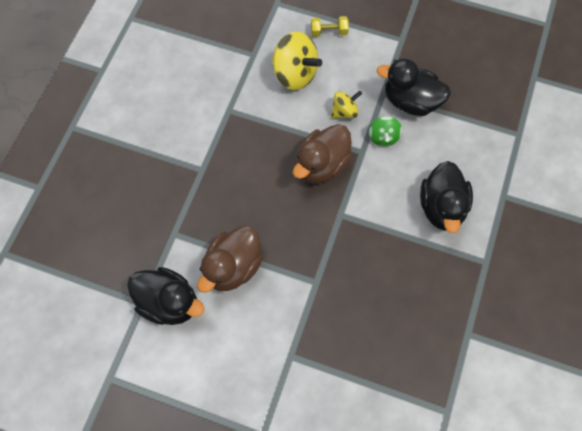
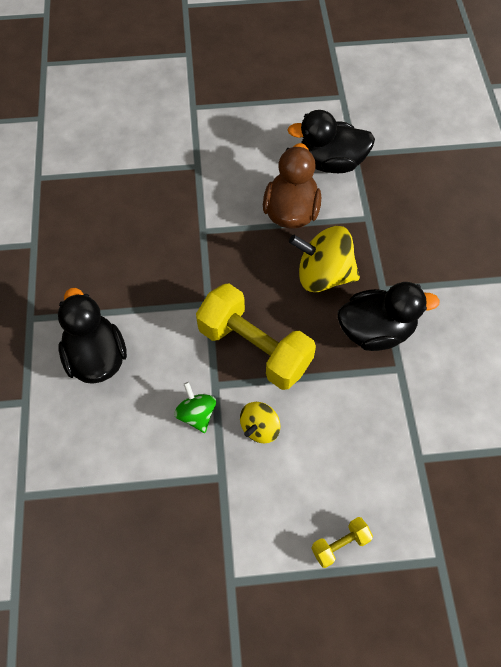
camera: 155 degrees right, 5 degrees down
(295, 74) = (349, 454): yellow spinning top -> yellow spinning top (323, 275)
(321, 165) = (254, 348): brown duck -> yellow dumbbell
(411, 101) = (180, 481): black duck -> black duck (376, 331)

